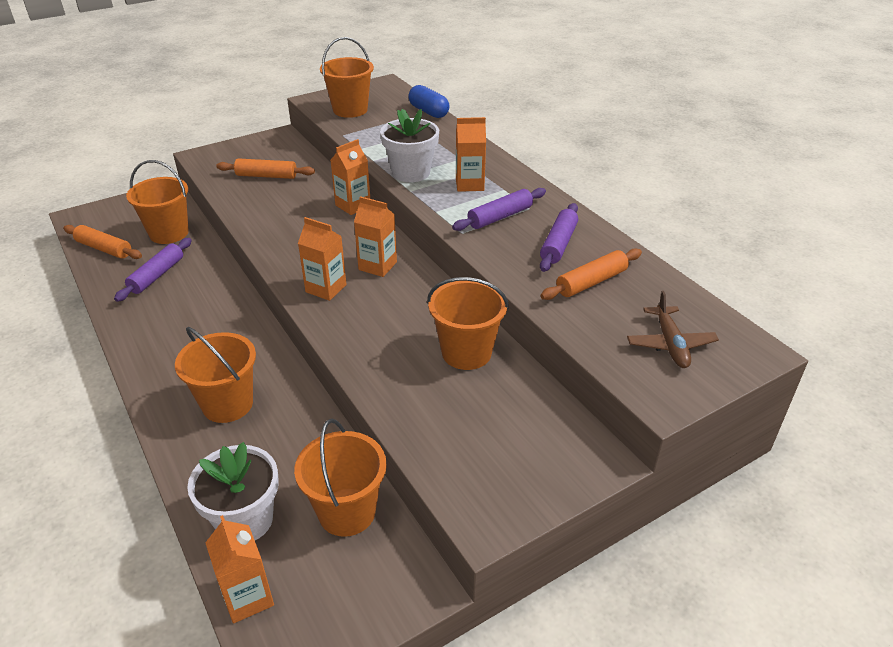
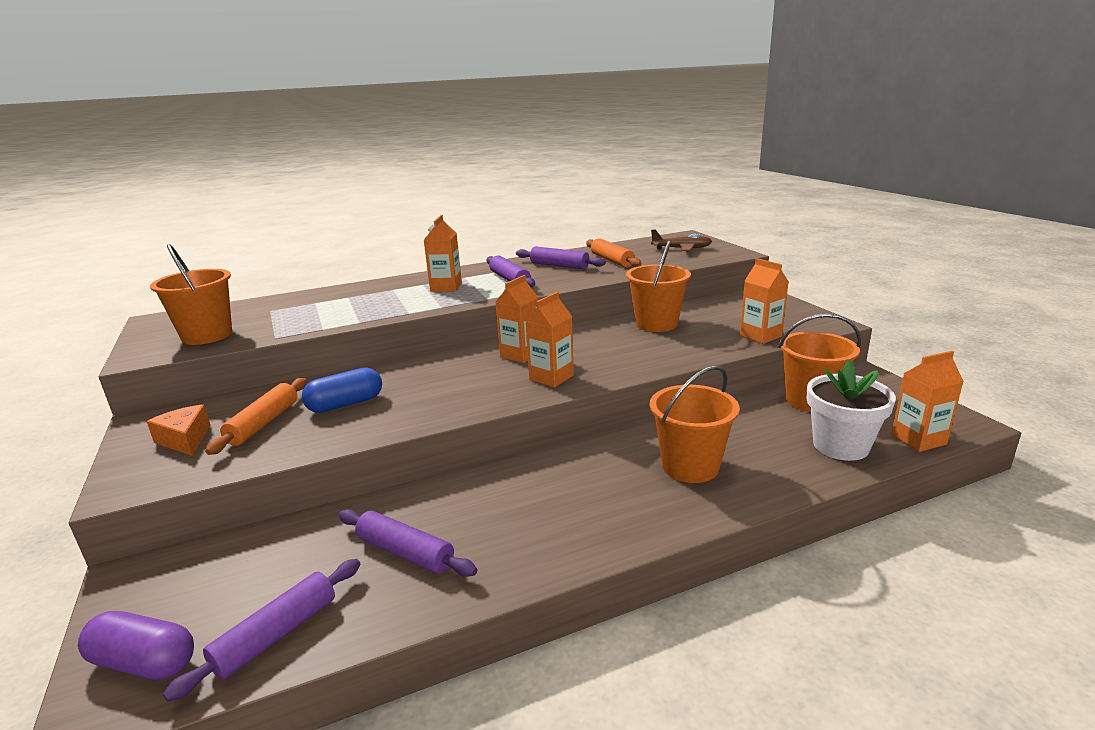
camera: 80 degrees left, 15 degrees down
(101, 218) = (144, 662): none -> purple capsule
(104, 249) = (276, 634): orange rolling pin -> purple rolling pin
(169, 233) = (283, 554): orange bucket -> none
(250, 156) = (185, 439): none -> orange cheese
(353, 206) = (393, 367): orange carton -> orange carton (760, 336)
(411, 172) = (403, 307): white flower pot -> none
(428, 112) = (269, 300): blue capsule -> blue capsule (345, 404)

